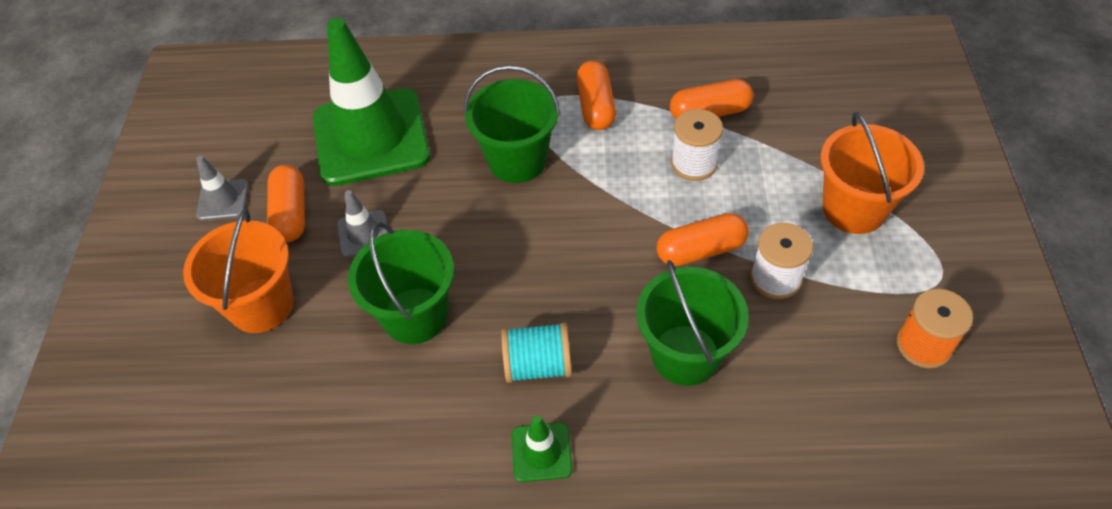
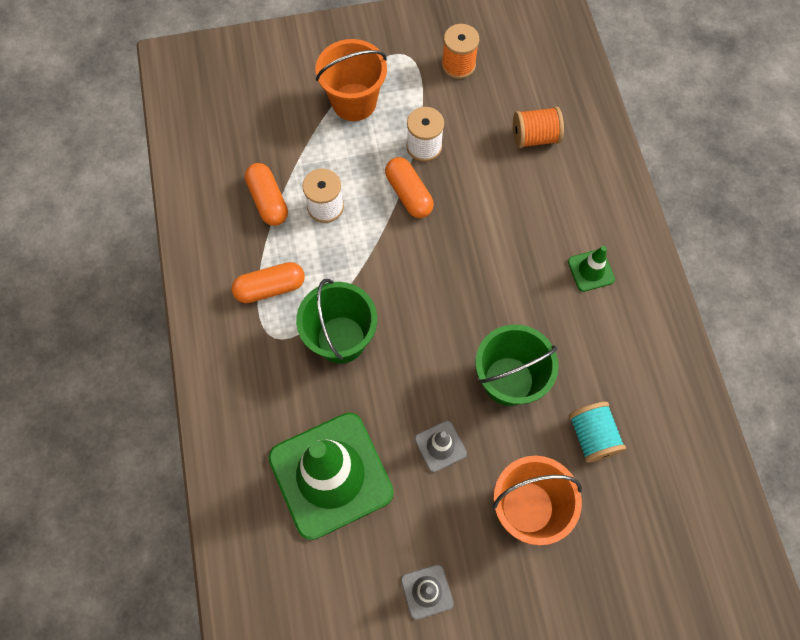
camera: 105 degrees left, 15 degrees up
(291, 213) = (430, 519): orange capsule -> none
(538, 365) = (528, 285): turquoise spool -> turquoise spool (592, 436)
(685, 355) = (497, 195): green bucket -> none
(782, 426) = (534, 137): none -> orange spool

